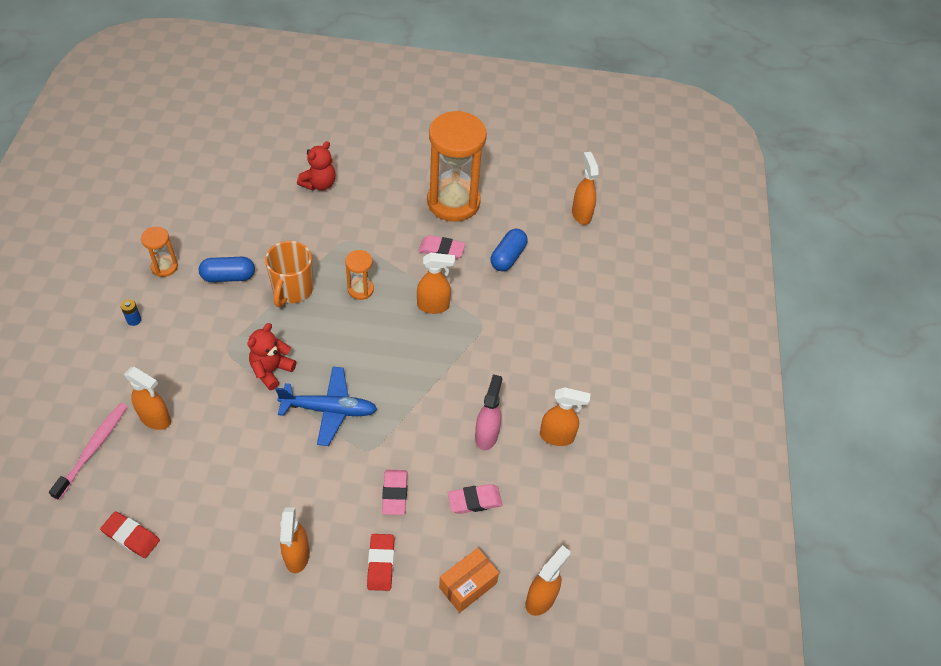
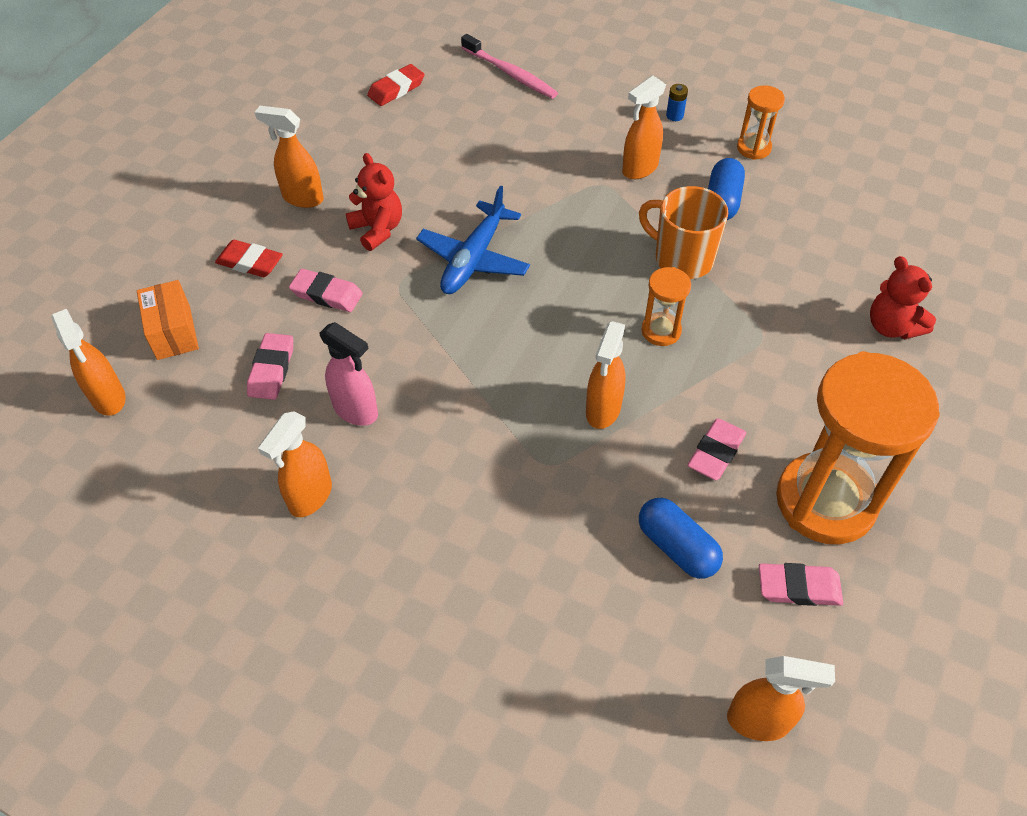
camera: 115 degrees right, 0 degrees up
(156, 419) = (527, 118): orange spray bottle -> orange spray bottle (639, 169)
(271, 370) = (555, 217): red teddy bear -> red teddy bear (377, 229)
(508, 207) = (798, 587): none -> pink eraser

